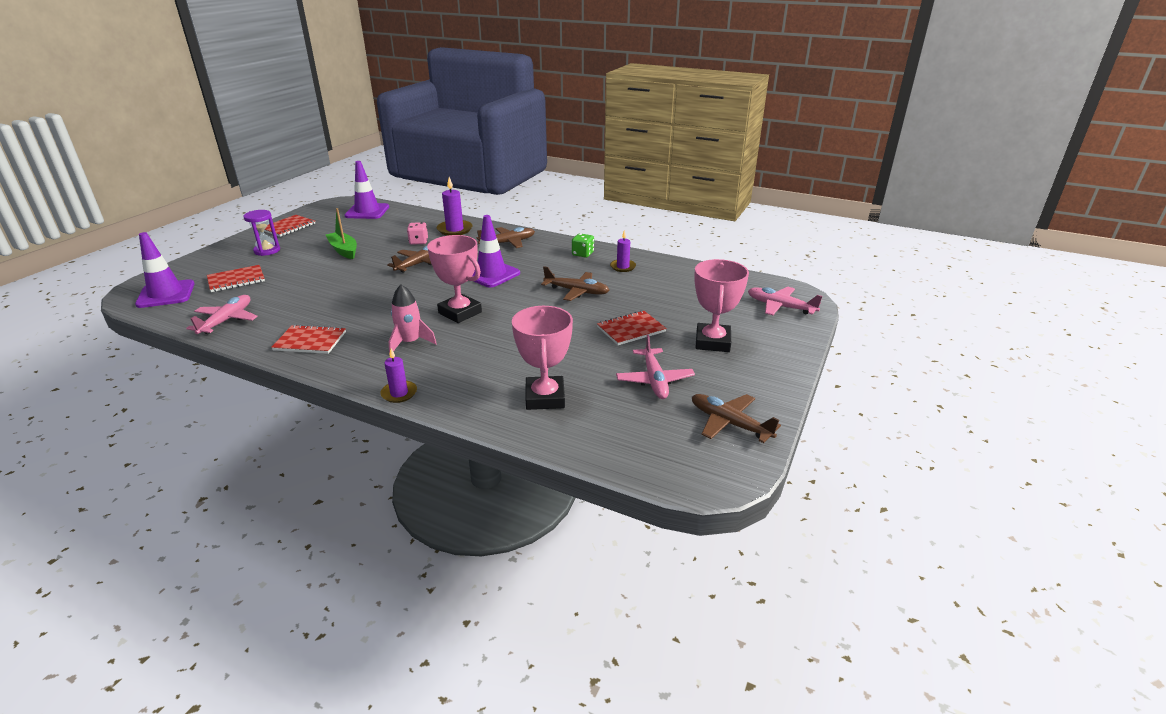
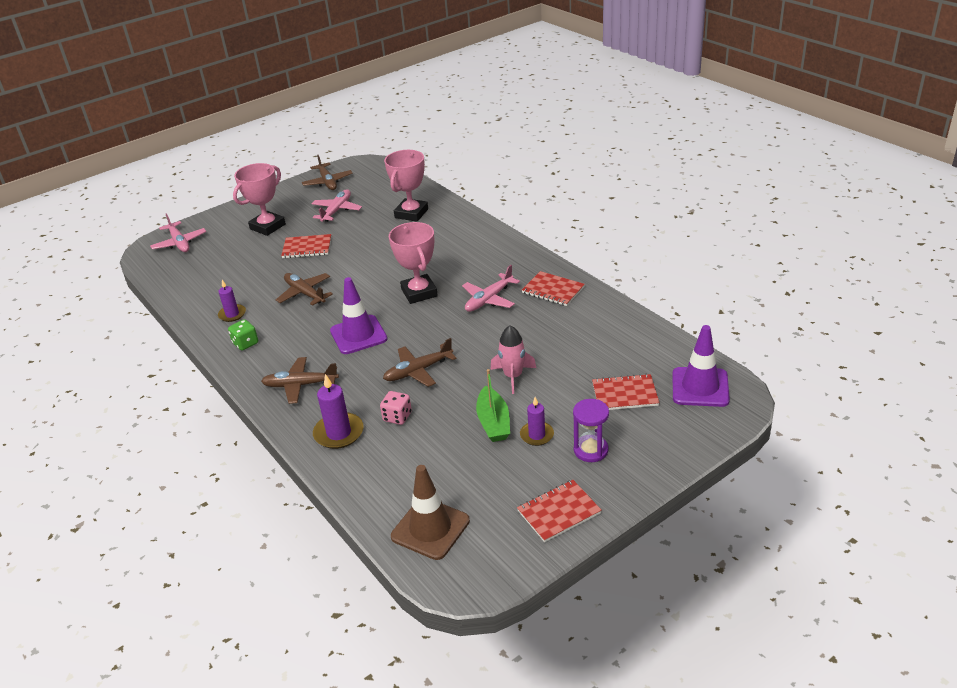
camera: 150 degrees left, 5 degrees up
(226, 320) = (627, 331): pink plane -> pink plane (489, 299)
(367, 211) = (430, 529): purple traffic cone -> brown traffic cone
(399, 393) = (499, 234): purple candle -> purple candle (537, 435)
(410, 342) = (474, 271): pink rocket -> pink rocket (513, 376)

